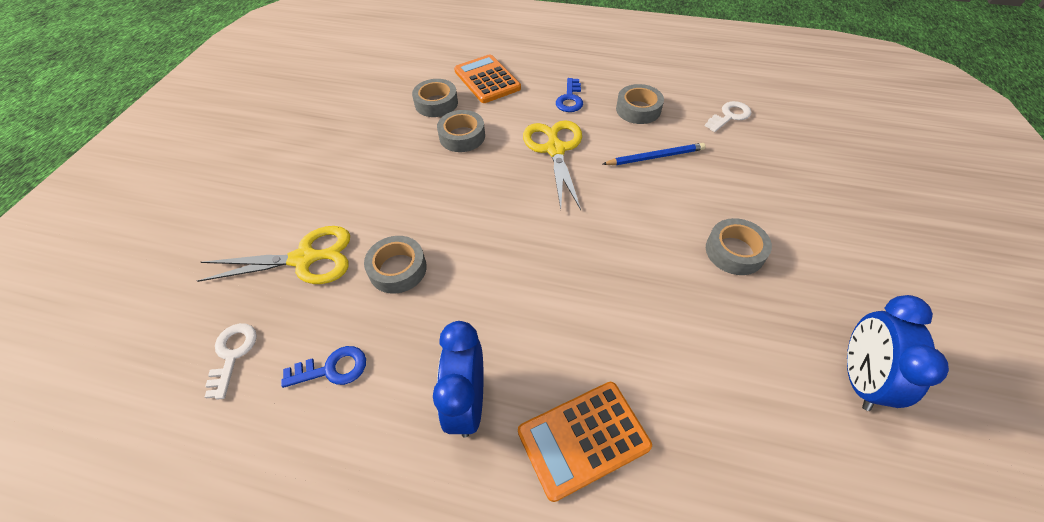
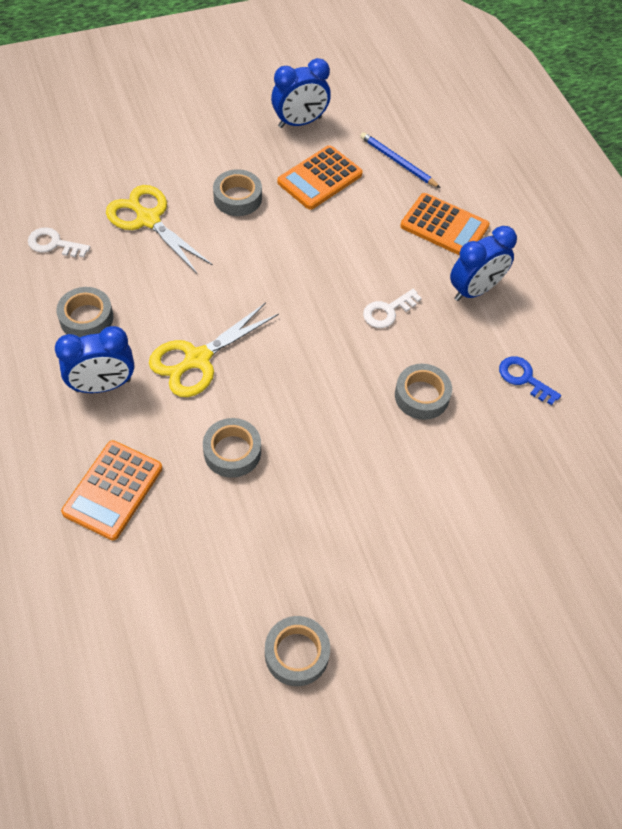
camera: 130 degrees left, 5 degrees up
(232, 354) = (573, 450): white key -> white key (388, 311)
(305, 259) = (470, 472): yellow scissors -> yellow scissors (148, 219)
(436, 103) = (193, 516): grey tape -> grey tape (296, 653)
(570, 99) = (103, 385): blue key -> blue clock
(655, 157) = (156, 279): blue pencil -> blue pencil (397, 162)
(736, 343) = (320, 178): none -> orange calculator

